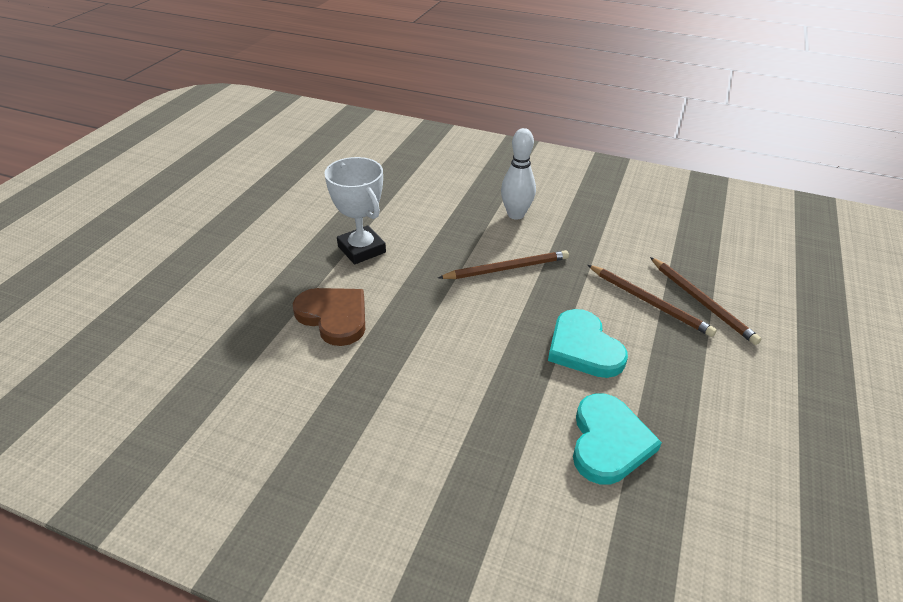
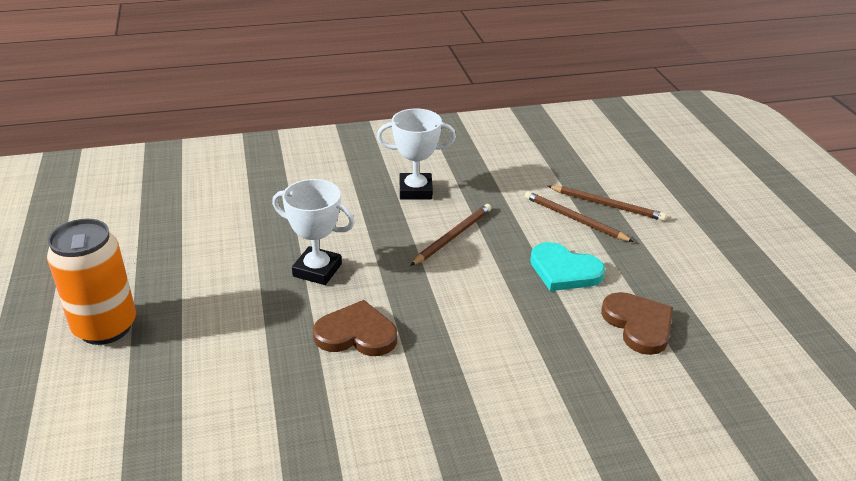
camera: 35 degrees left, 5 degrees down
(175, 229) = (105, 327): none -> orange can
(516, 214) = (415, 190): white bowling pin -> white trophy
(608, 442) = (638, 325): turquoise heart -> brown heart
(649, 302) = (575, 219): brown pencil -> brown pencil turned 150 degrees counterclockwise

